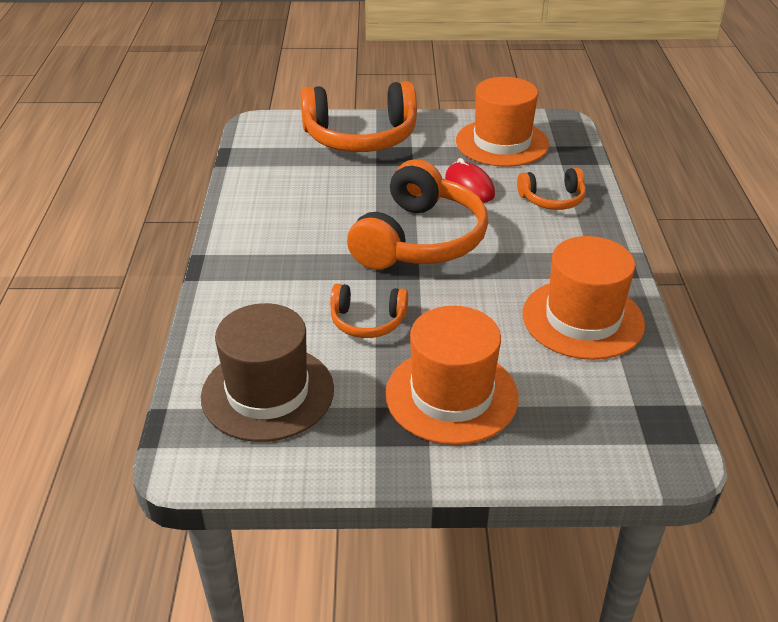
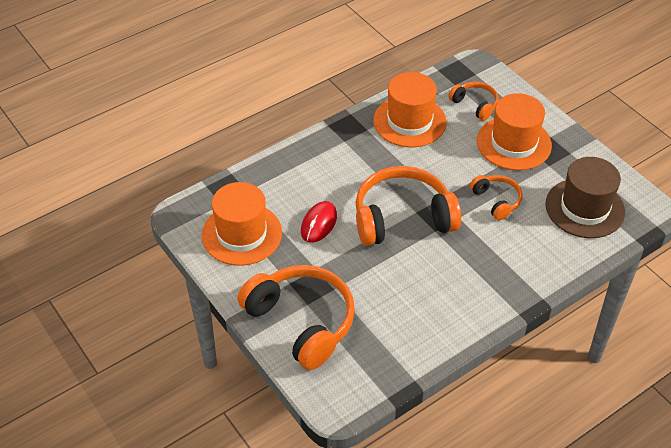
camera: 125 degrees left, 10 degrees up
(552, 199) = (299, 177): orange headphones -> orange headphones (475, 104)

